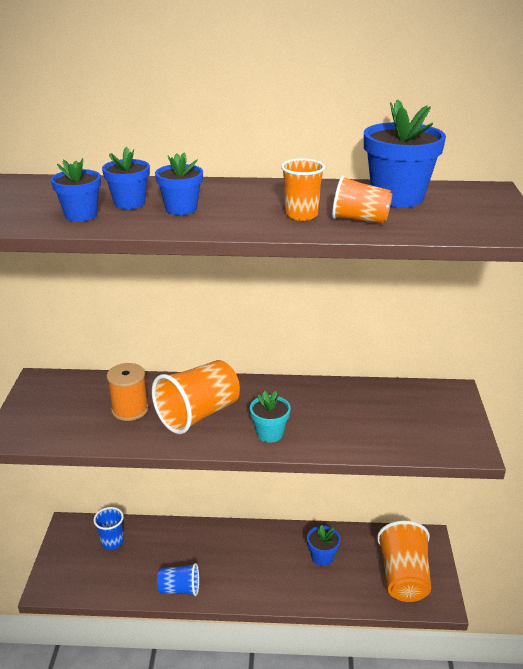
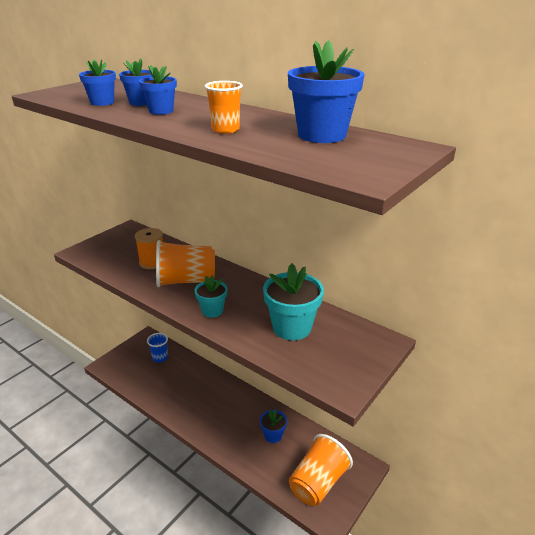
camera: 35 degrees right, 0 degrees up
(179, 589) = (169, 405): blue cup -> none
(360, 220) = (258, 141): orange cup -> none
(365, 415) = (292, 327): none -> turquoise flower pot

